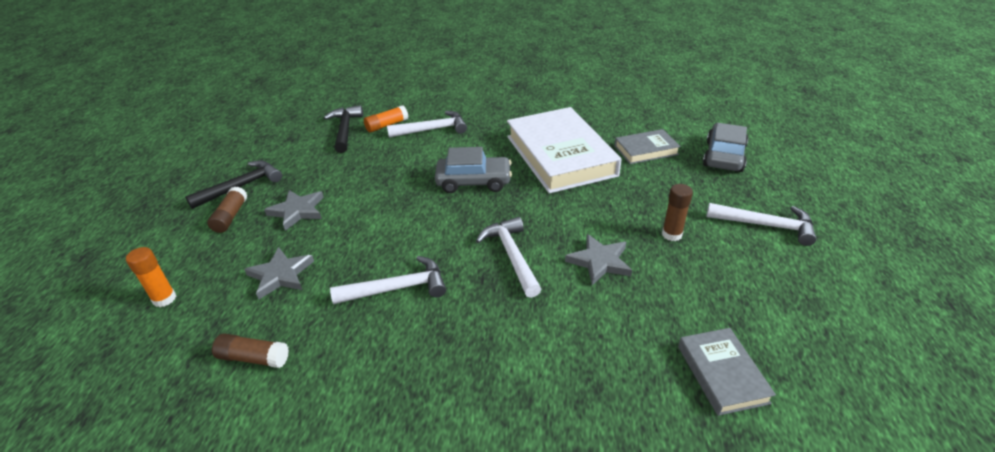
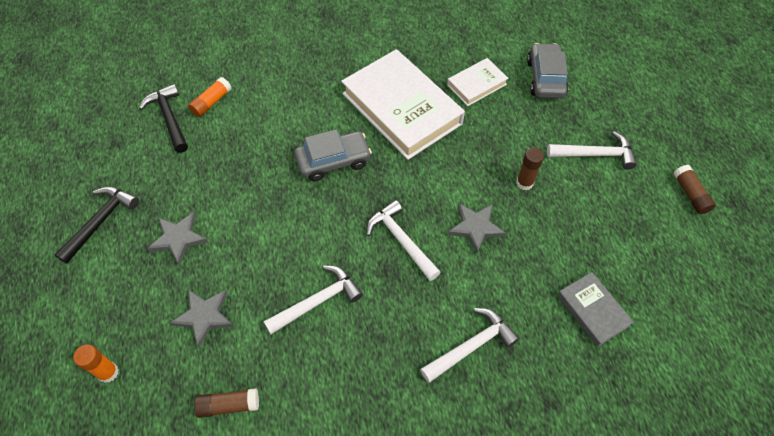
camera: 20 degrees left, 20 degrees up
(231, 216) = (113, 262): brown glue stick -> brown glue stick (690, 194)
(432, 129) = (263, 99): white hammer -> white hammer (471, 346)
(646, 150) = (476, 84): grey book -> white book

